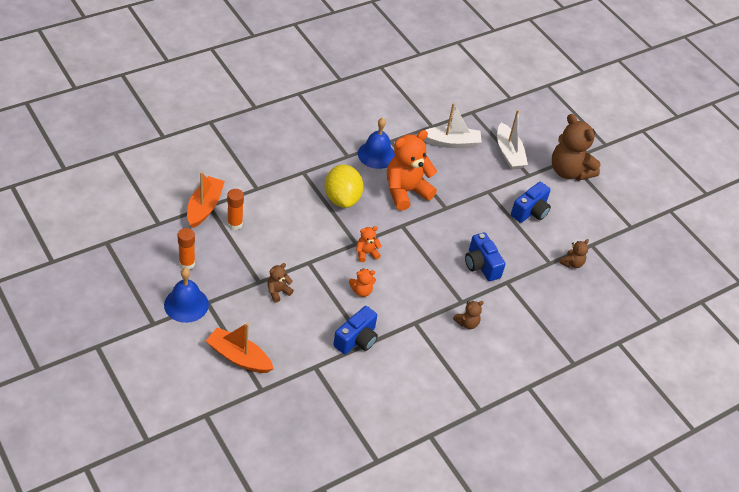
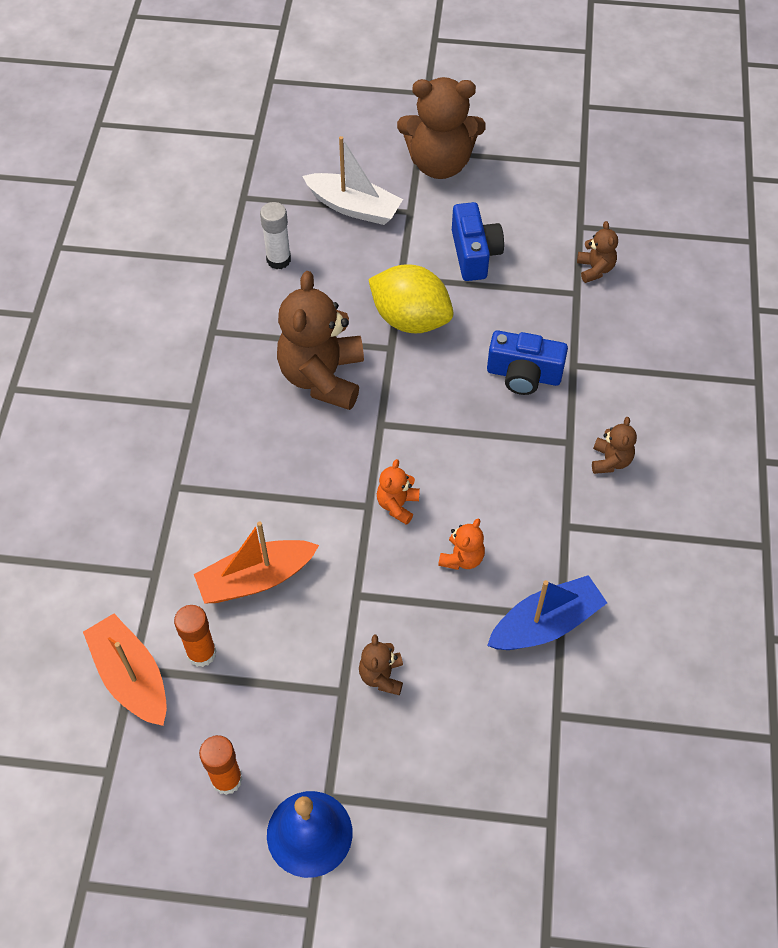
camera: 45 degrees left, 10 degrees up
(239, 357) = (468, 817): orange boat -> orange boat (256, 579)
(342, 199) = (270, 468): yellow lemon -> yellow lemon (410, 319)
(357, 339) = (545, 623): blue camera -> blue boat
(376, 154) = (223, 367): blue bell -> none
(405, 191) = (322, 377): orange teddy bear -> brown teddy bear
(451, 142) = (278, 260): white boat -> white glue stick

